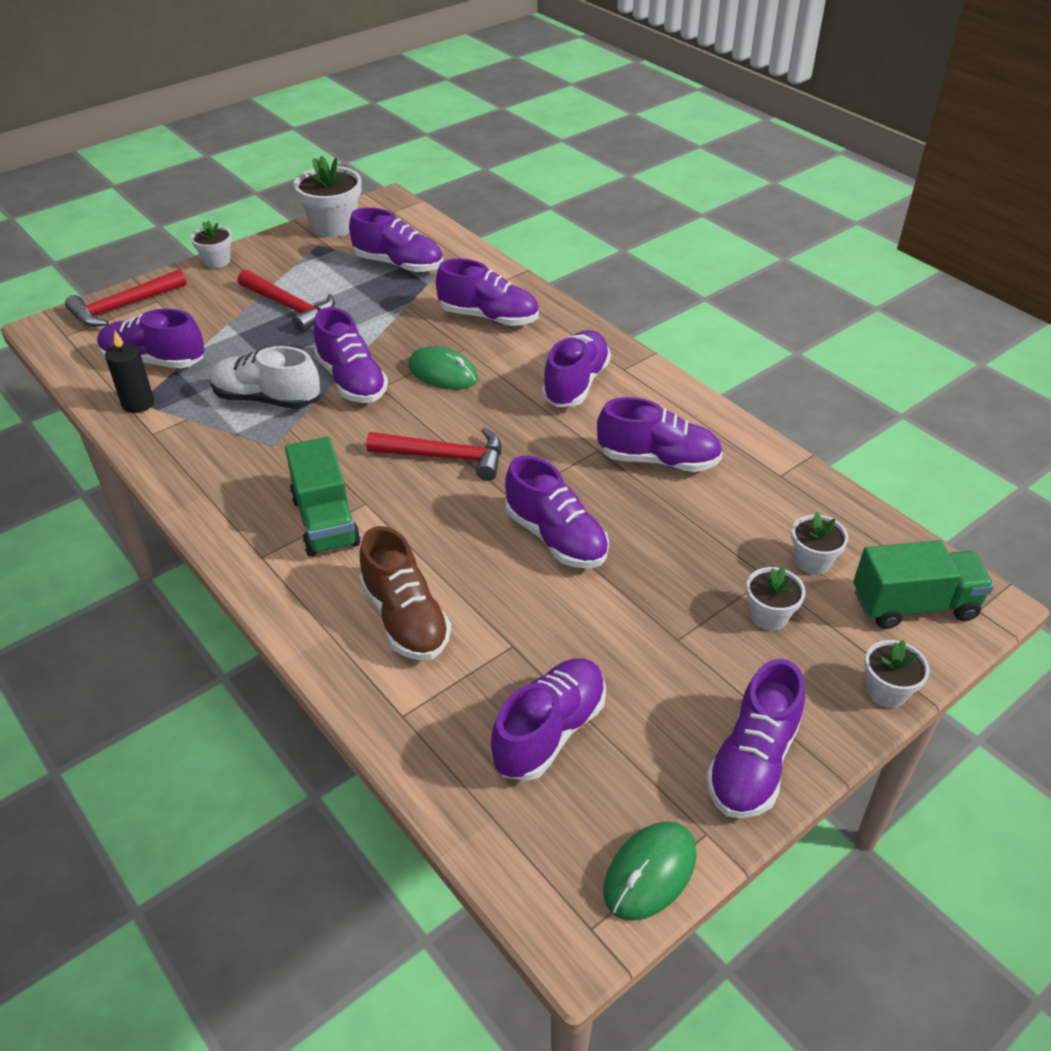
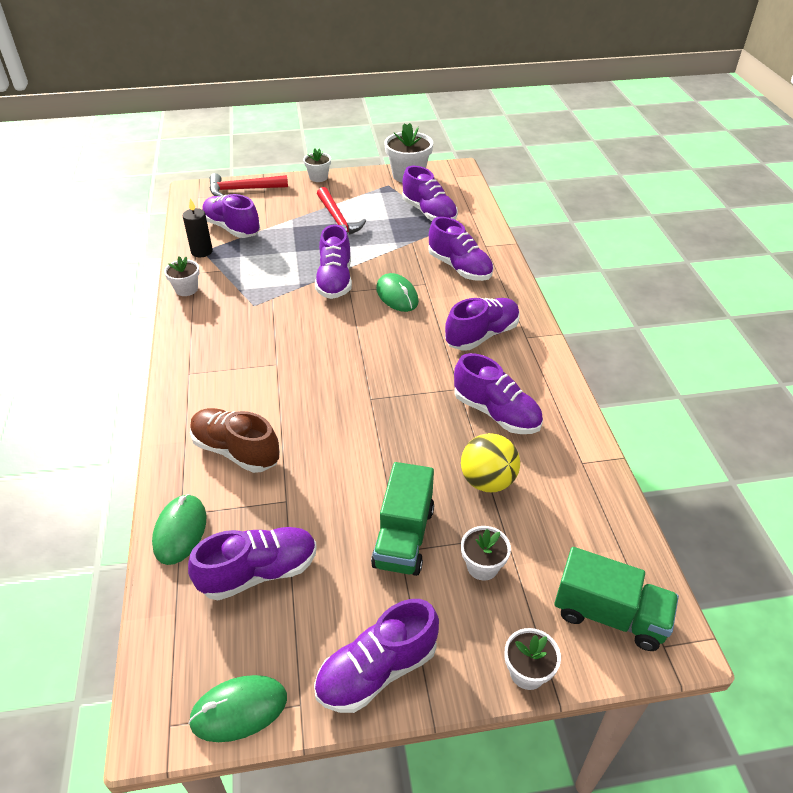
camera: 30 degrees right, 0 degrees up
(266, 399) = (275, 274): white shoe -> none
(325, 521) = (243, 366): green truck -> green truck (403, 537)
(405, 618) = (236, 451): brown shoe -> brown shoe turned 120 degrees clockwise
(418, 733) = (180, 531): none -> green mouse
(445, 457) = (350, 353): red hammer -> none
(556, 537) = (376, 439): purple shoe -> none
(706, 532) = (487, 481): none -> yellow ball
(812, 561) = (552, 540): white flower pot -> white flower pot (186, 289)

